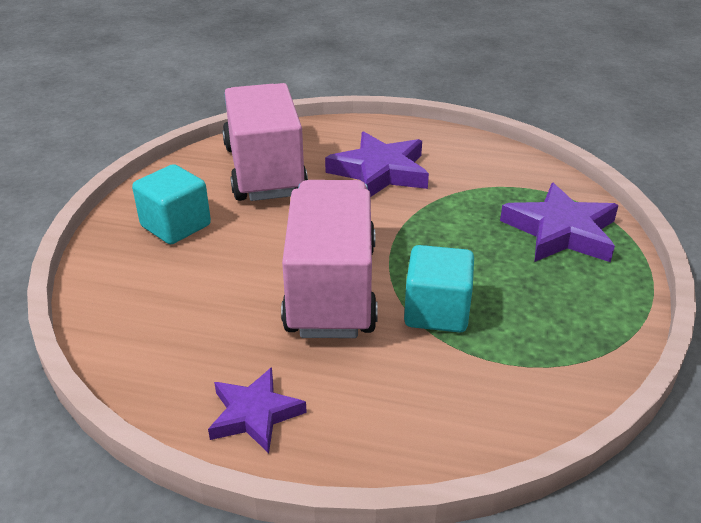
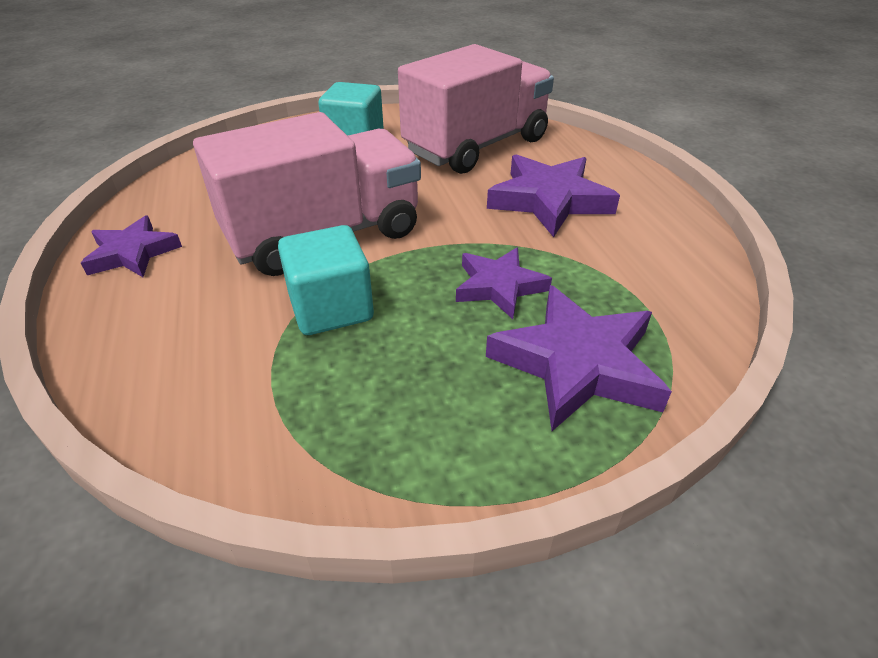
camera: 60 degrees right, 5 degrees up
(466, 230) = (499, 286): none -> purple star

